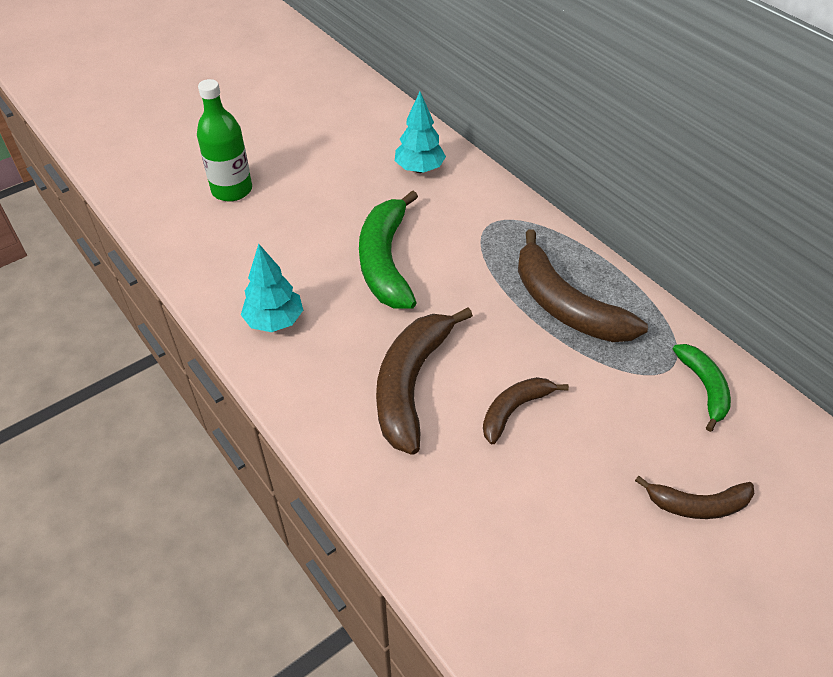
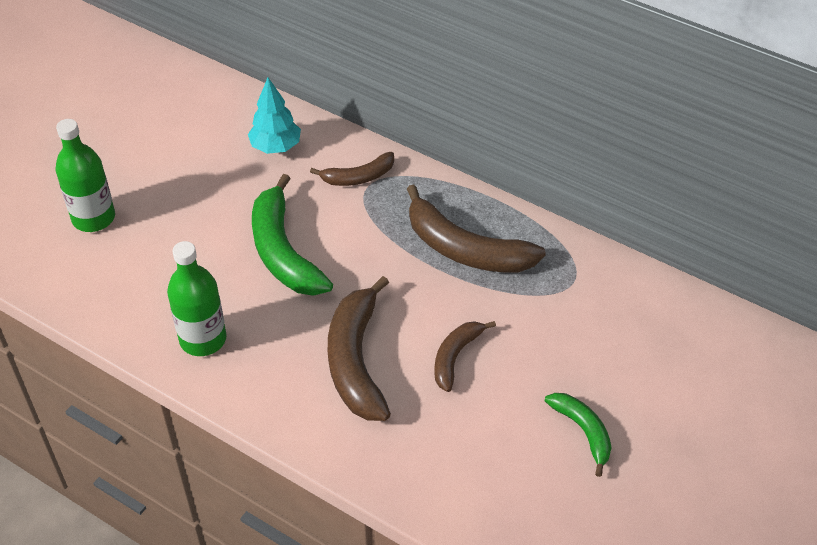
camera: 20 degrees left, 0 degrees up
(274, 321) = (203, 339): turquoise tree -> green bottle
(698, 505) = (630, 390): brown banana -> brown banana (358, 177)
(704, 387) = (606, 290): green banana -> green banana (583, 431)

